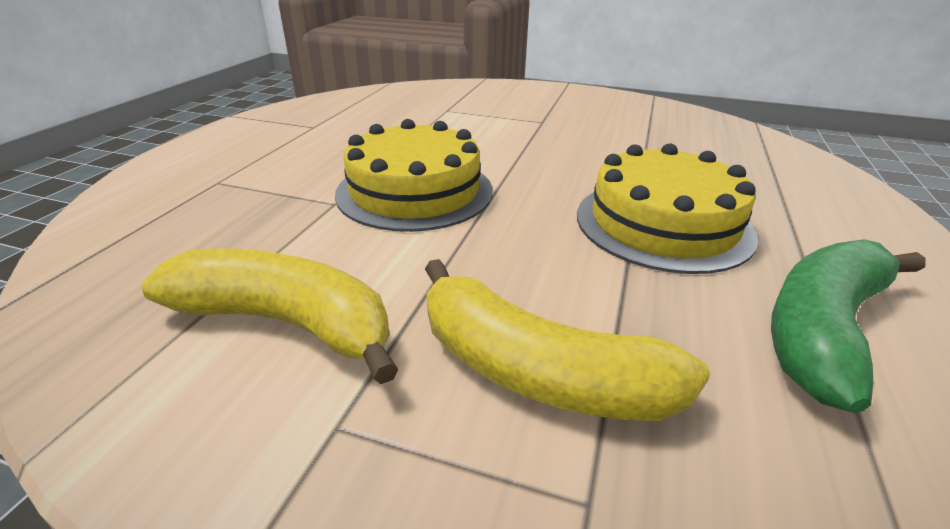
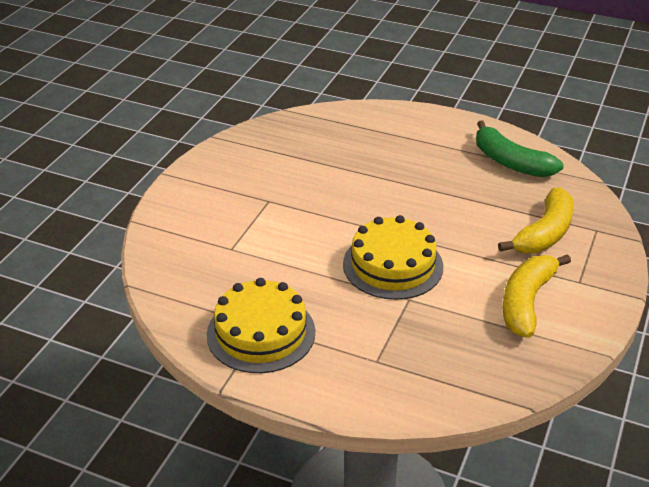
camera: 85 degrees left, 5 degrees up
(663, 224) = (430, 180): yellow cake -> yellow cake (261, 333)

